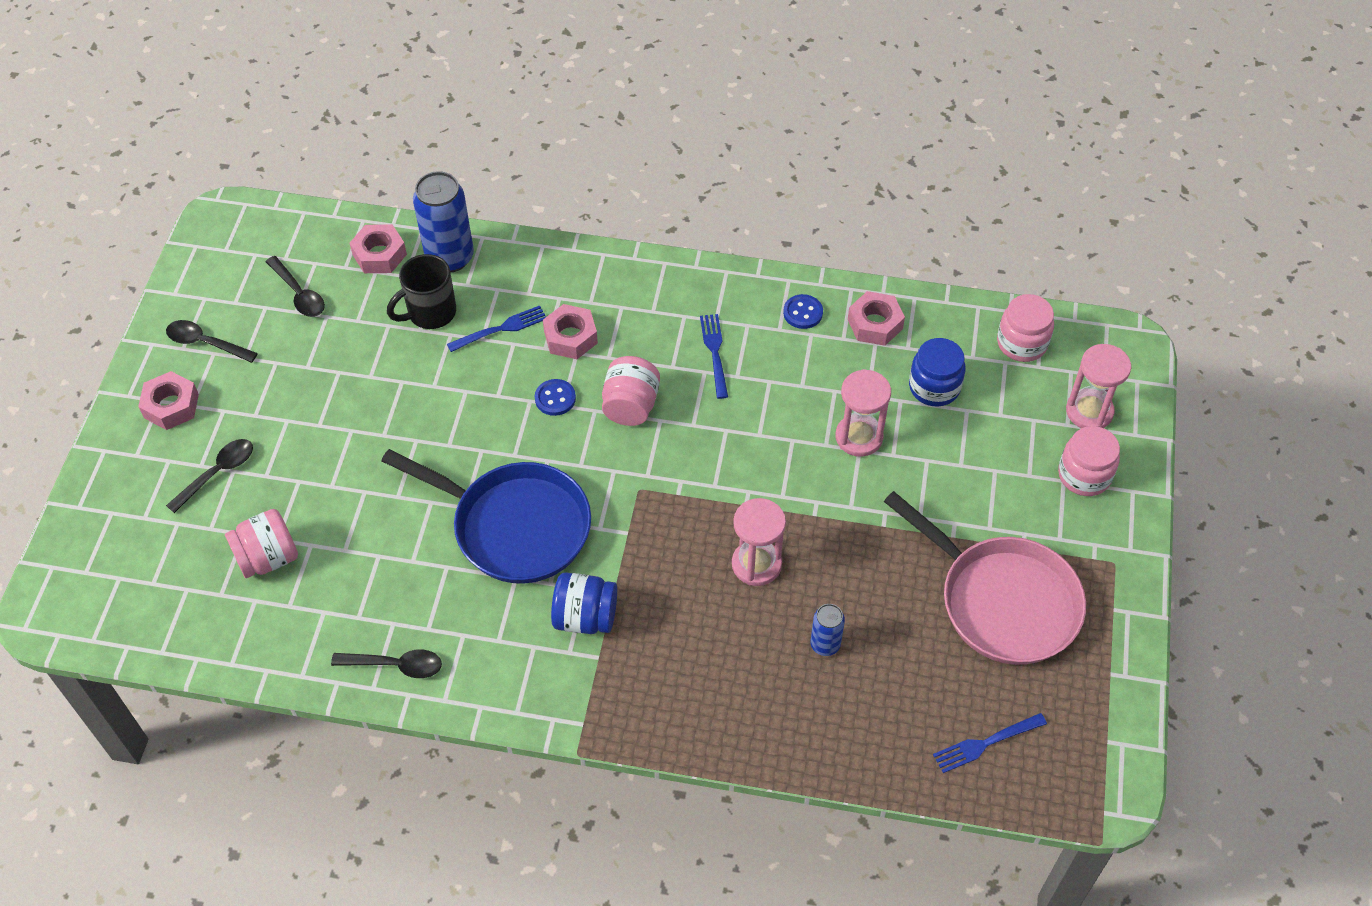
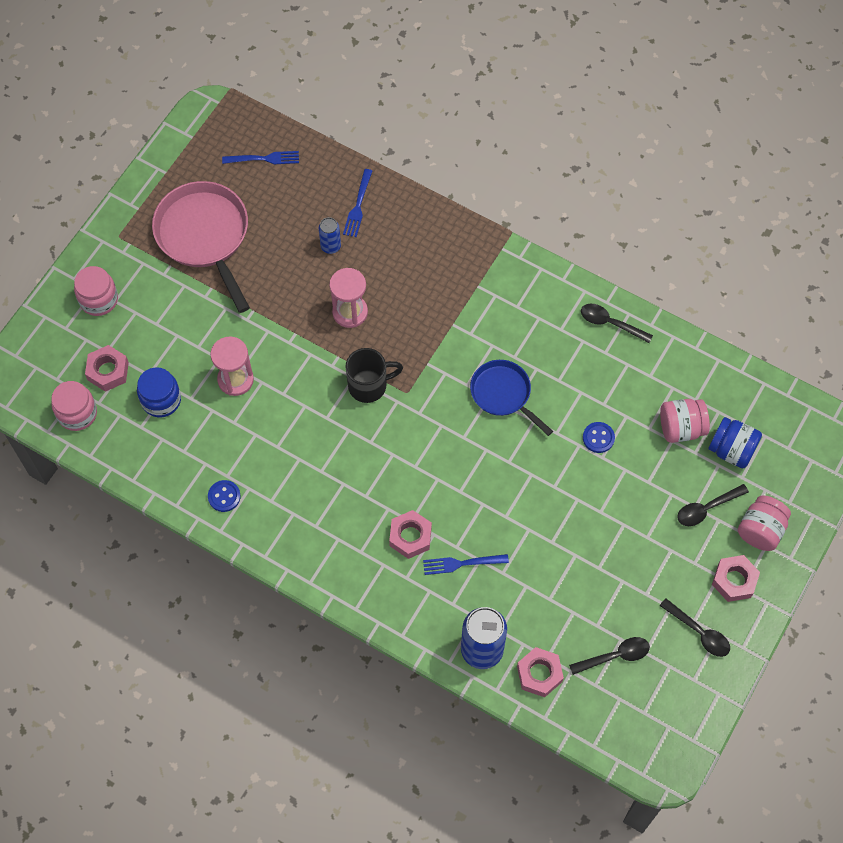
camera: 160 degrees left, 10 degrees up
(299, 294) = (615, 656): black spoon -> black spoon turned 90 degrees clockwise
(430, 313) = (513, 599): black mug -> black mug (369, 385)
(514, 526) = (503, 394): blue pan -> blue pan, size x0.61
(555, 398) = (441, 486): blue button -> blue button (598, 438)
(585, 617) = (477, 314): blue jar -> blue jar (731, 450)
(630, 405) = (387, 461): pink jar -> pink jar (760, 530)
(715, 352) = (306, 484): blue fork -> blue fork (358, 206)
(875, 324) = (175, 467): pink nut -> pink nut (108, 371)
(1089, 411) = (64, 344): pink hourglass -> none

